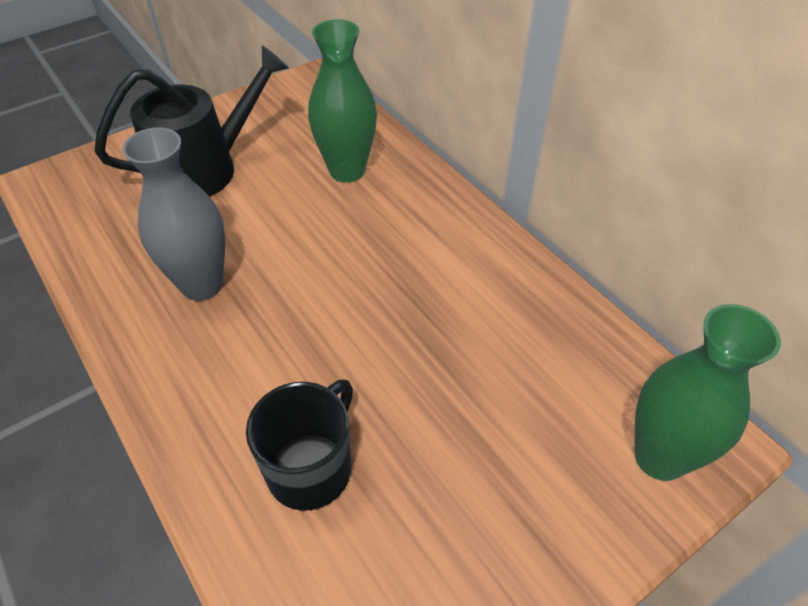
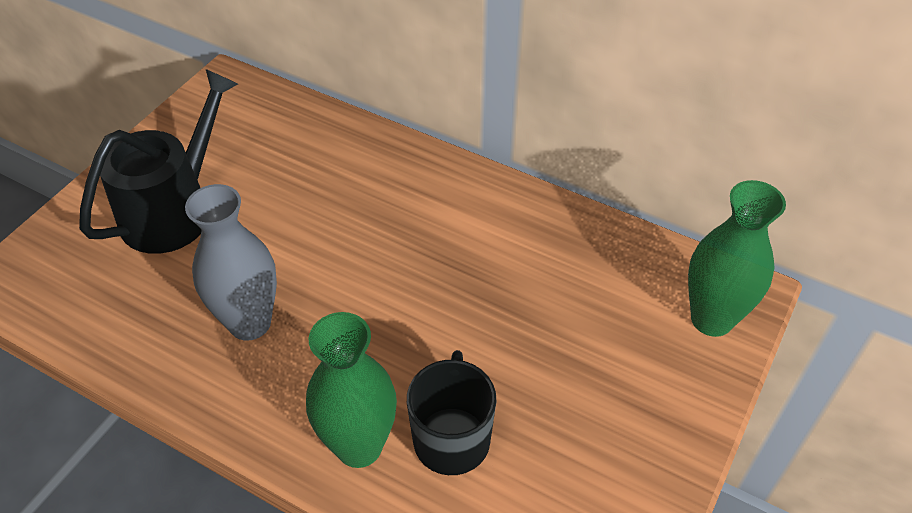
camera: 25 degrees left, 0 degrees up
(347, 171) = (321, 165): green vase -> green vase (359, 446)

